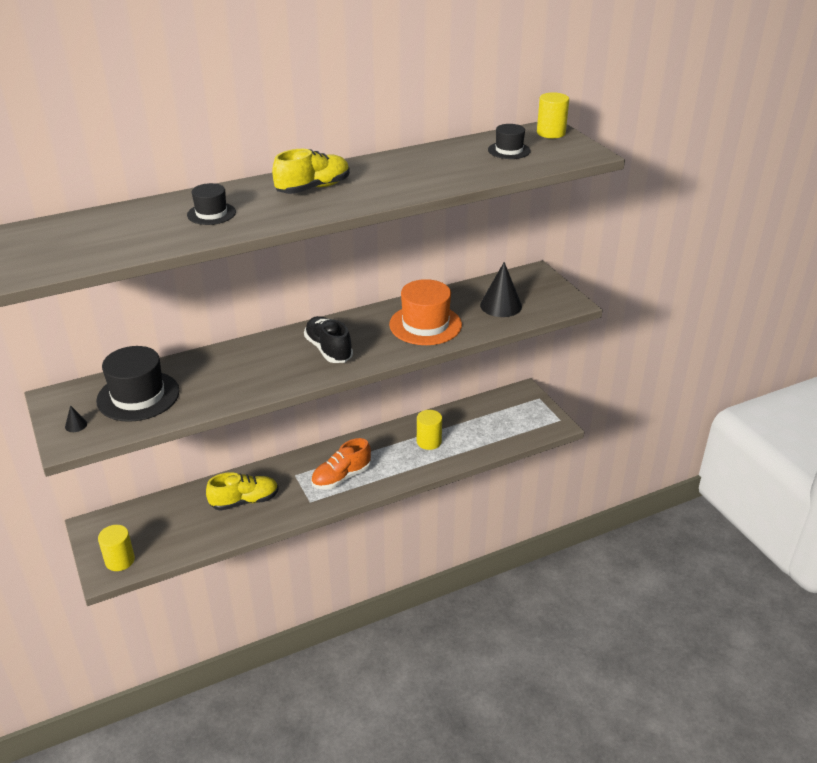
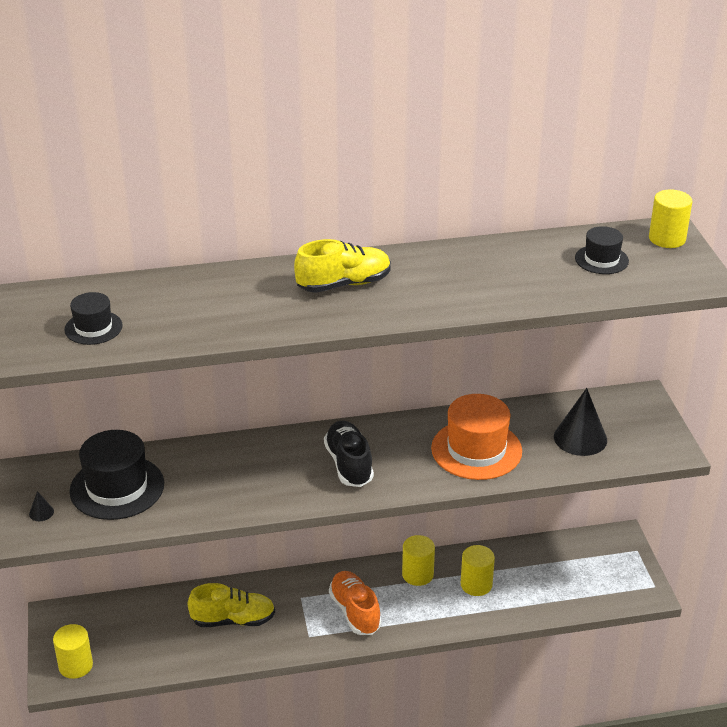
camera: 15 degrees right, 0 degrees up
(211, 213) = (217, 304): black hat -> black hat (93, 328)
(341, 477) = (355, 612): orange shoe -> orange shoe turned 90 degrees clockwise
(382, 442) = (417, 574): none -> yellow cylinder

